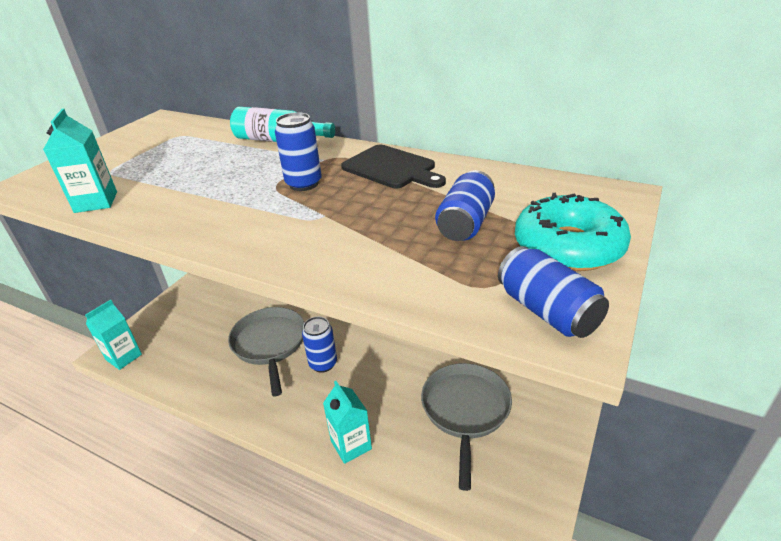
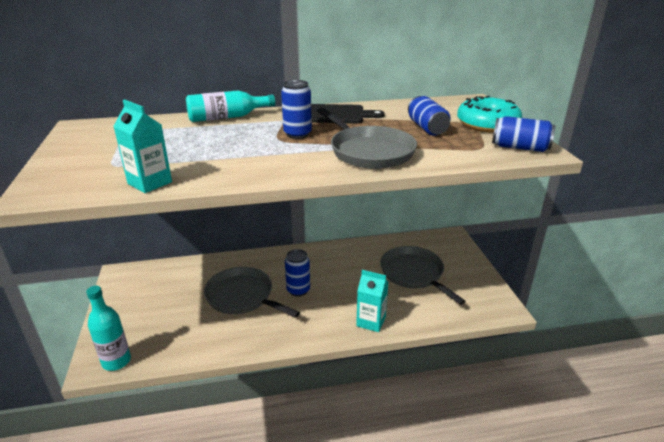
camera: 40 degrees left, 5 degrees down
(124, 357) = (116, 361): turquoise carton -> turquoise bottle
(333, 236) = (369, 151): none -> grey pan

